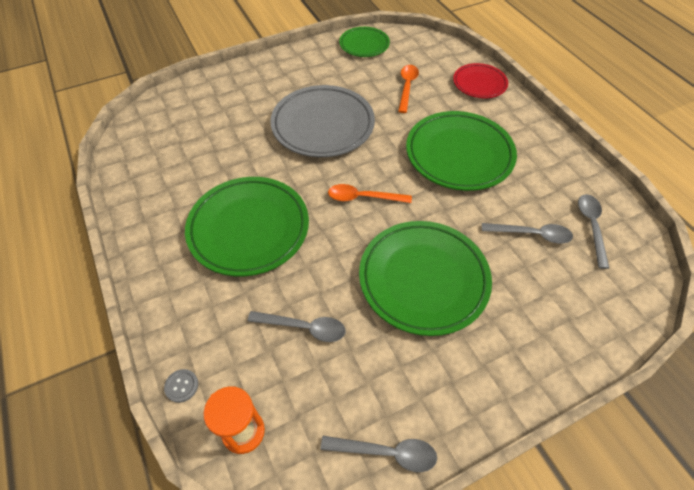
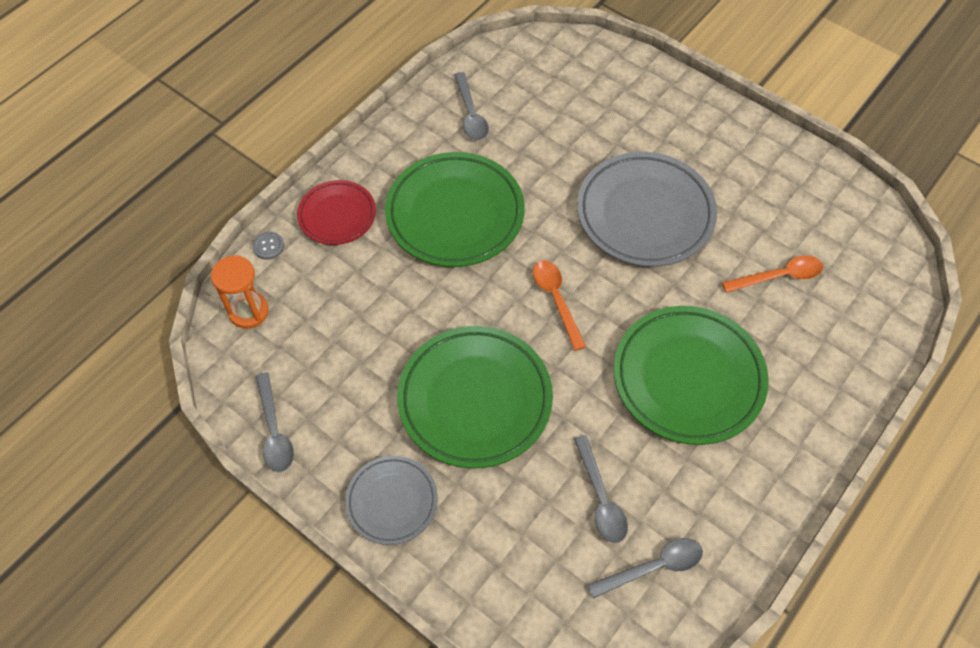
camera: 65 degrees right, 5 degrees up
(304, 327) = (366, 313): grey spoon -> grey spoon (470, 114)
(364, 45) = (831, 195): green plate -> none
(479, 84) = (849, 362): red plate -> red plate (337, 215)
(493, 374) = (392, 501): none -> grey plate

